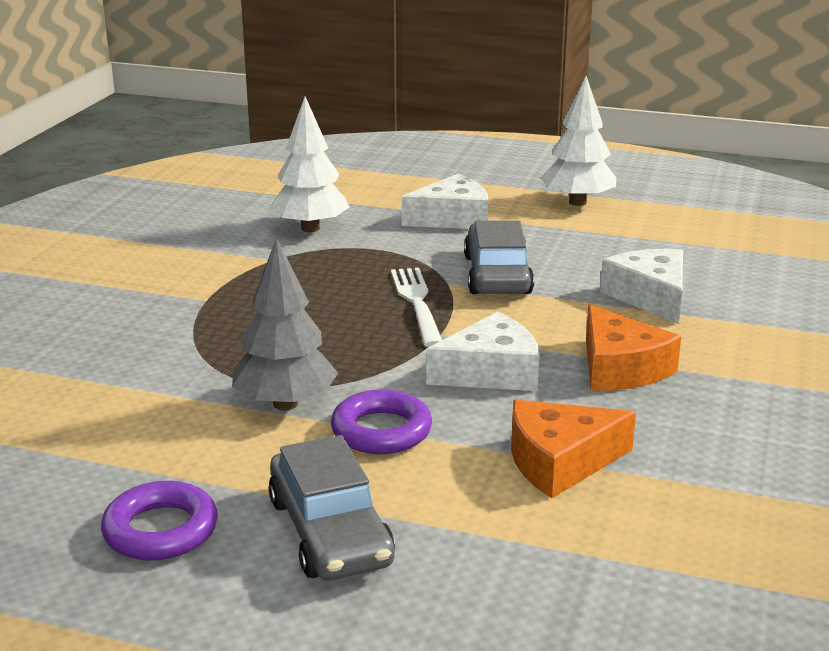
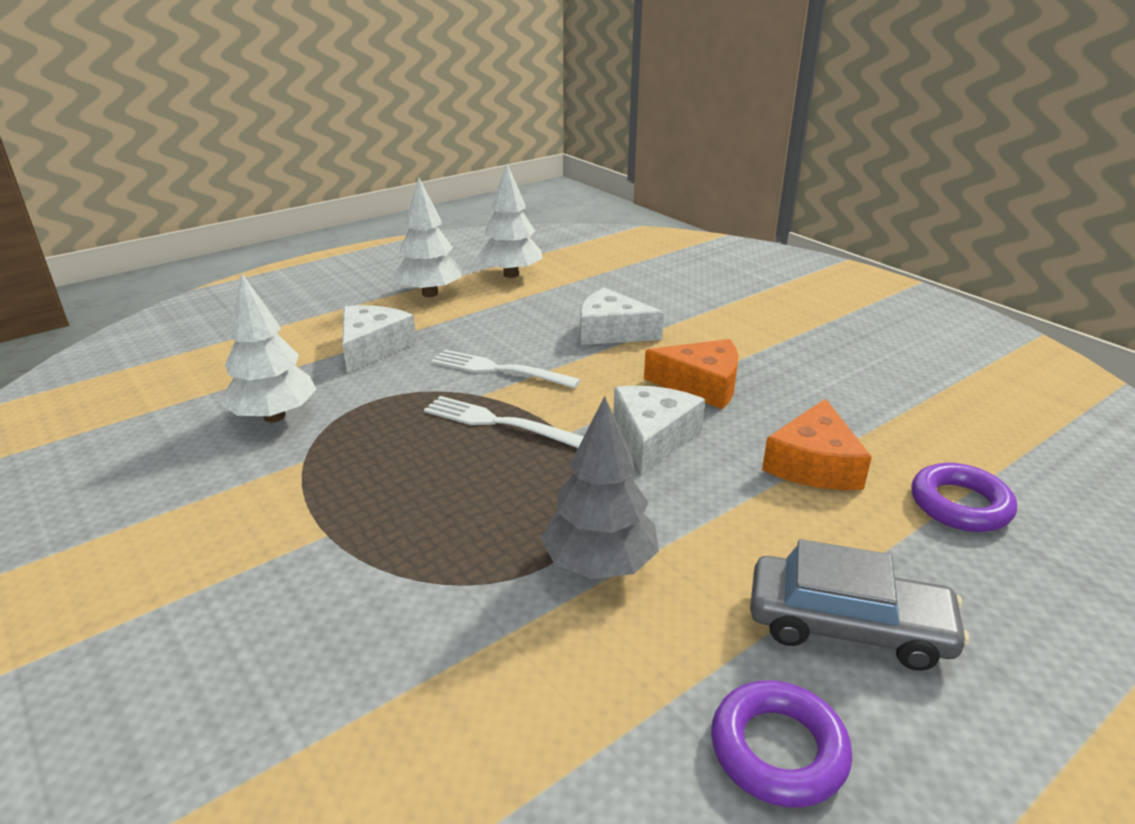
camera: 55 degrees left, 5 degrees up
(381, 431) = (698, 528): purple ring -> purple ring (960, 505)
(497, 275) = (499, 370): grey car -> white fork
(679, 217) = (511, 274): none -> white tree

